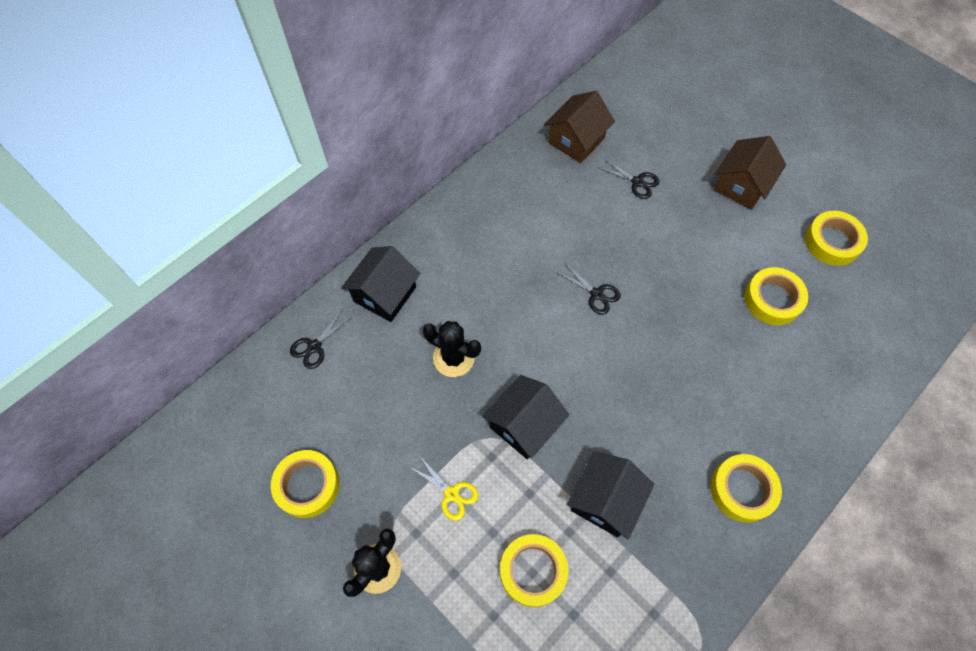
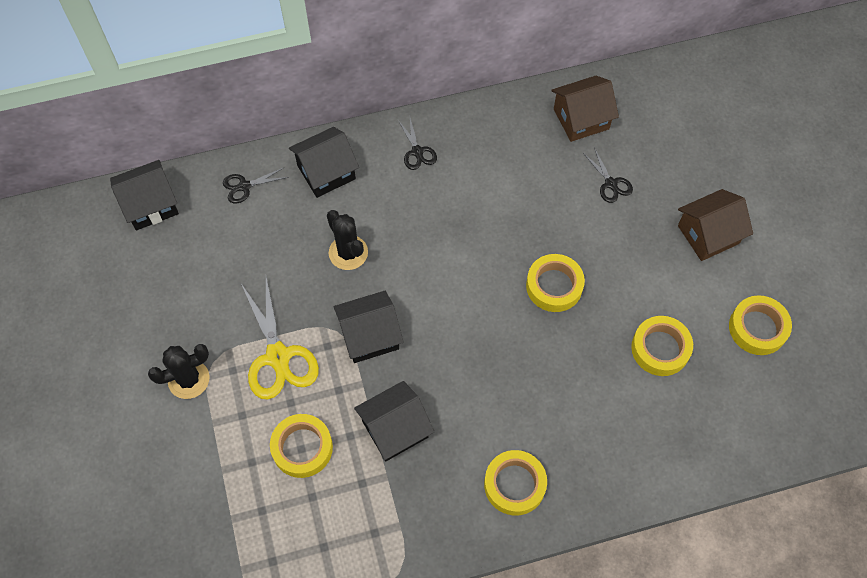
camera: 30 degrees right, 0 degrees up
(229, 413) = (150, 205): none -> black house
(307, 485) = (175, 290): yellow tape -> yellow tape (554, 286)
(451, 494) = (278, 356): yellow scissors -> yellow scissors, size x1.92
(596, 294) = (504, 262): black scissors -> black scissors (417, 152)

